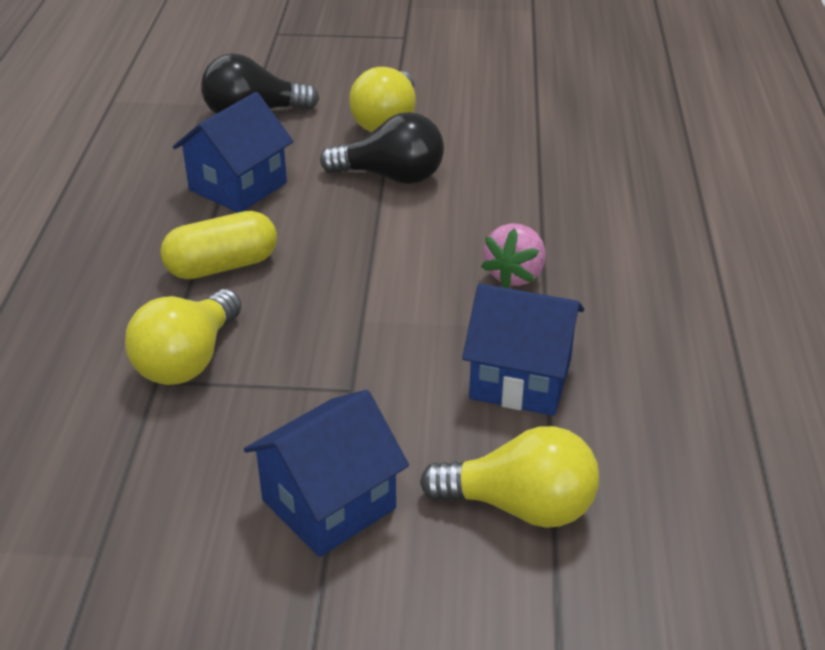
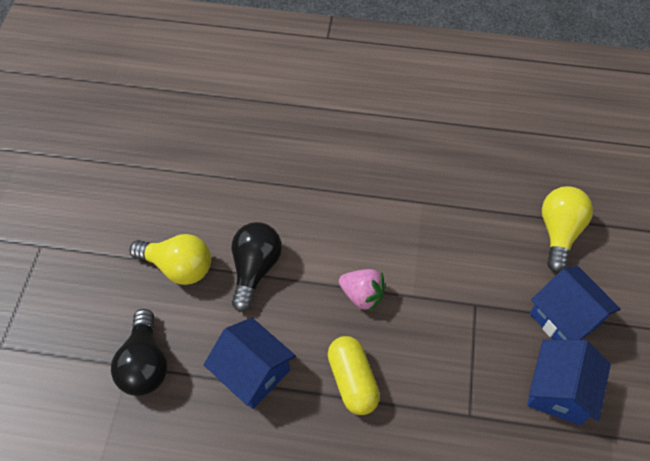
camera: 85 degrees left, 20 degrees up
(188, 360) = (451, 398): yellow light bulb -> none
(515, 275) = (373, 210): pink strawberry -> pink strawberry (362, 295)
(520, 379) = (466, 220): blue house -> blue house (559, 391)

